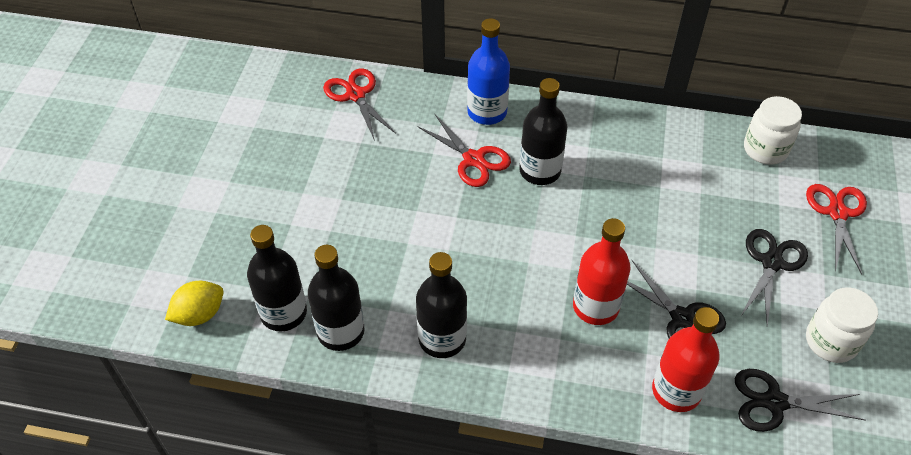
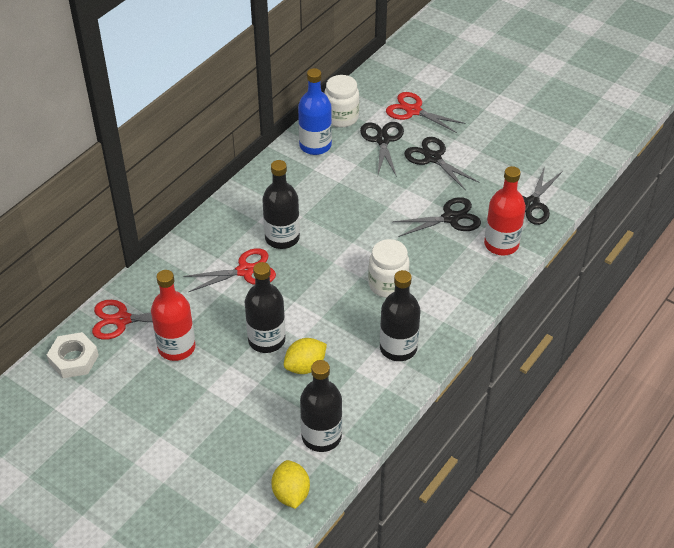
camera: 65 degrees left, 5 degrees down
(291, 83) = (73, 359): none -> white nut
(341, 331) = (359, 405): black bottle -> black bottle (266, 340)
(371, 262) = (305, 366): none -> yellow lemon
(487, 112) = (202, 245): blue bottle -> blue bottle (315, 145)
(595, 307) = (418, 256): red bottle -> red bottle (176, 347)
(760, 202) = (382, 140): none -> black scissors
(831, 341) = (503, 160): white jar -> white jar (388, 285)

